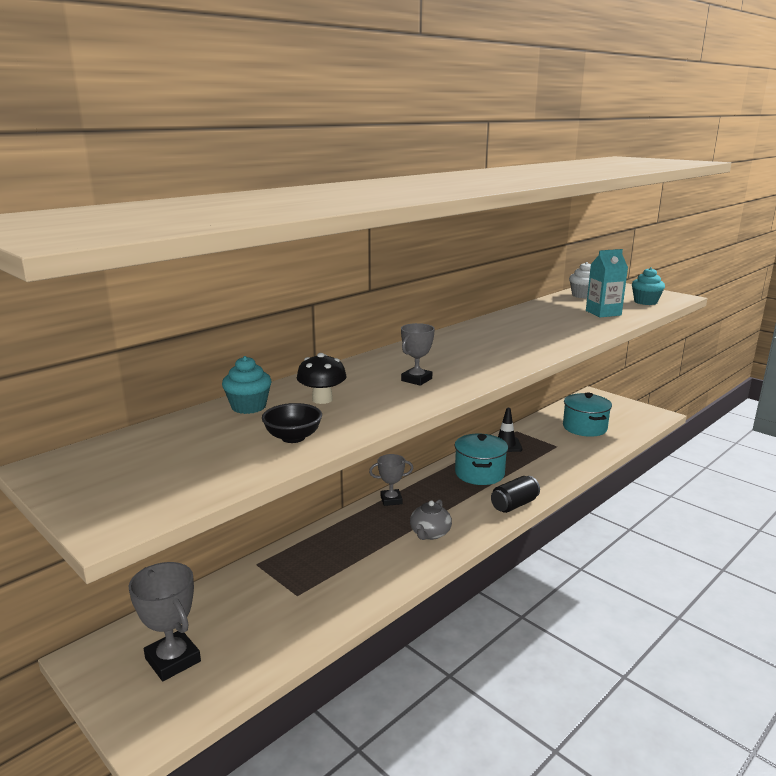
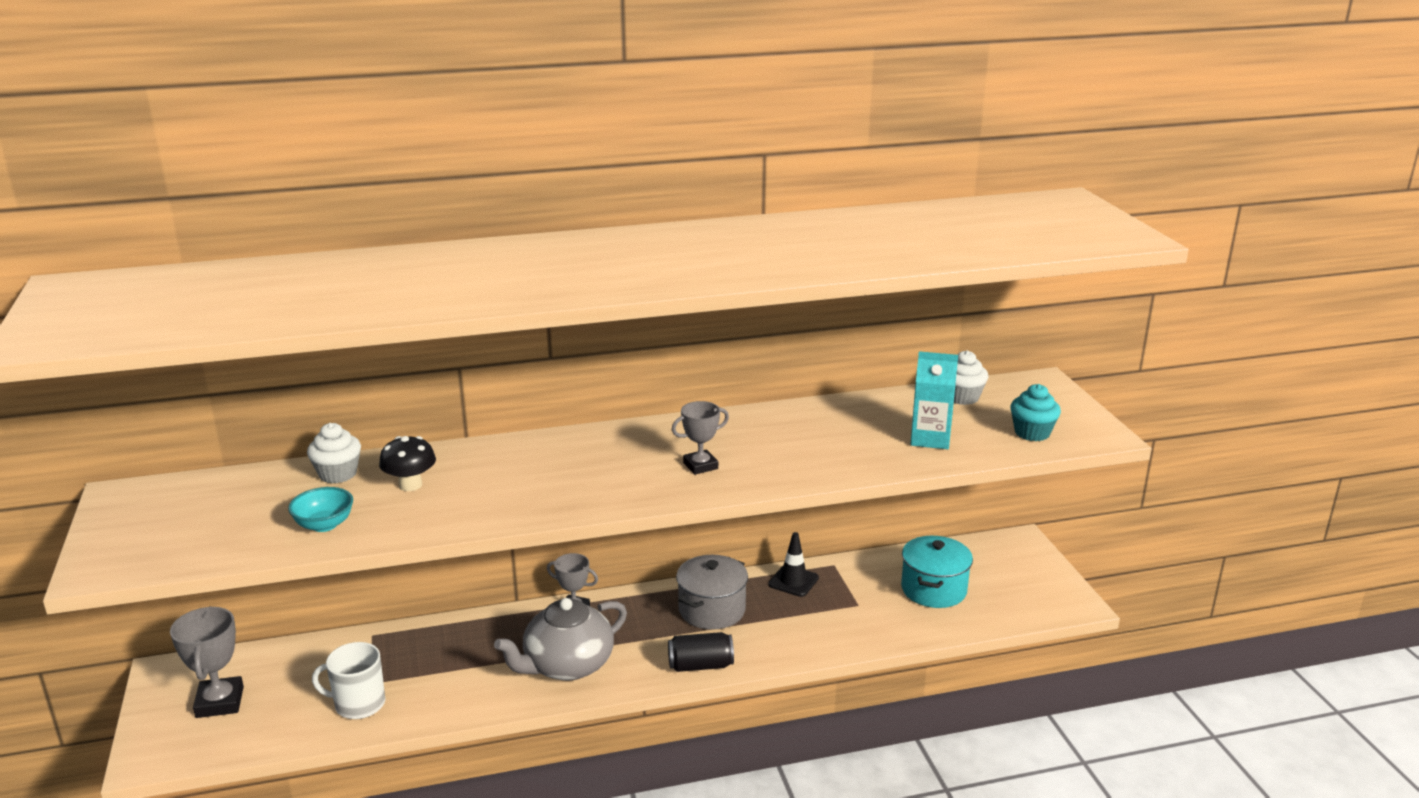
camera: 30 degrees right, 5 degrees up
(248, 407) = (338, 474): turquoise cupcake -> white cupcake
(293, 437) = (324, 525): black bowl -> turquoise bowl
(303, 614) = (358, 704): none -> white mug
(416, 380) = (534, 486): grey trophy -> grey trophy (700, 466)
(430, 533) = (567, 665): grey teapot -> grey teapot, size x1.74
(479, 473) = (712, 610): turquoise pot -> grey pot

